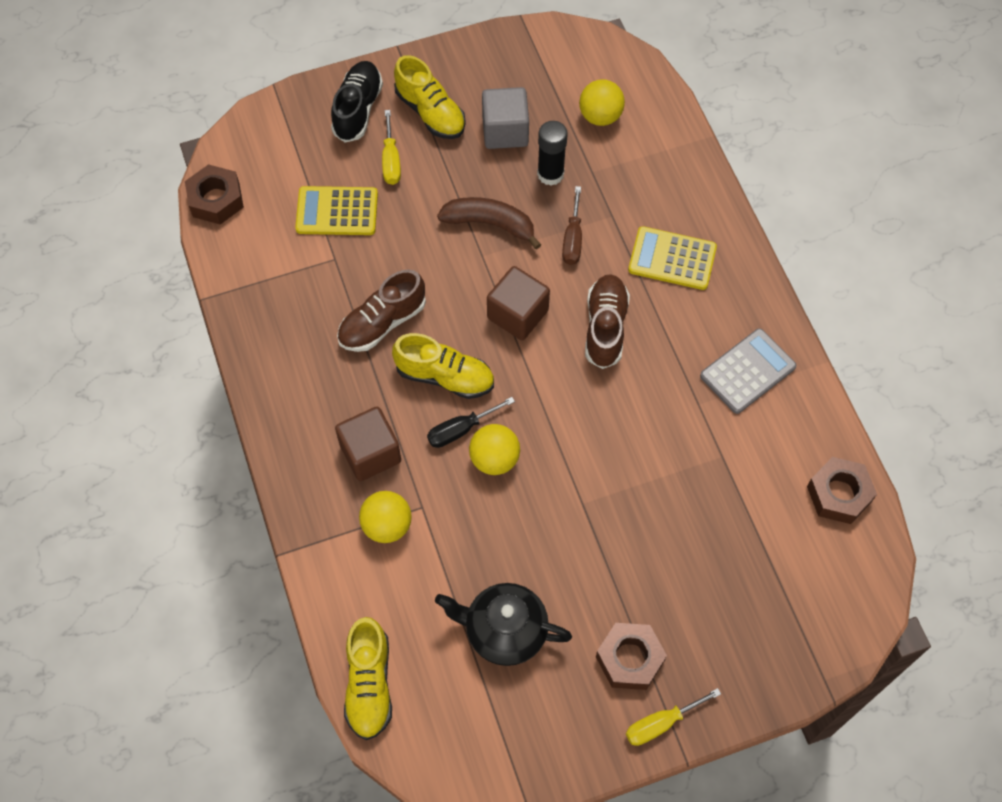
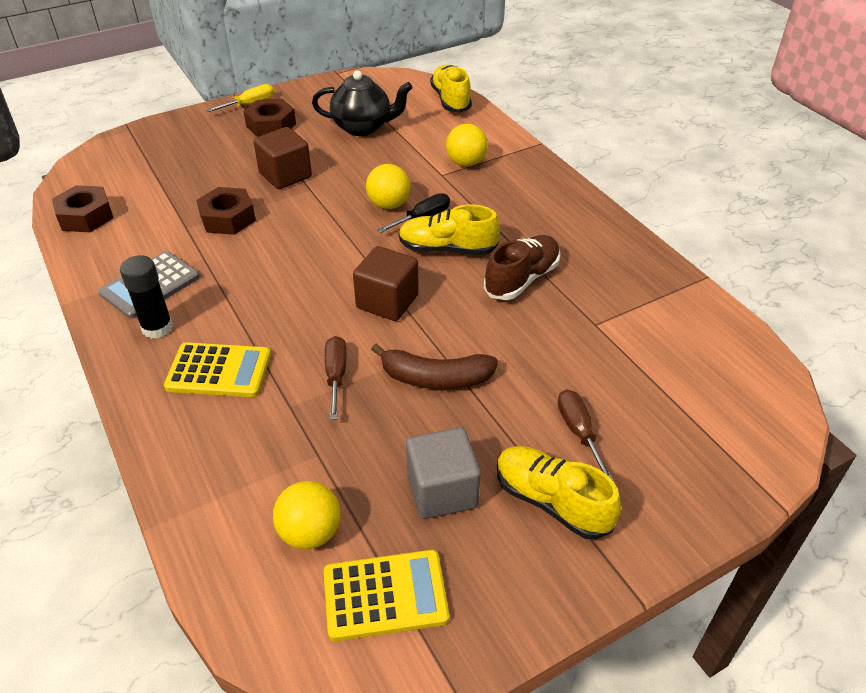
camera: 170 degrees right, 20 degrees down
(216, 200) = (758, 361): brown nut -> brown nut (228, 218)
(337, 211) = (616, 367): yellow calculator -> yellow calculator (385, 595)
(358, 109) = (652, 491): black shoe -> none
(370, 453) = (495, 197): brown cube -> brown cube (285, 175)
(391, 160) = (578, 431): yellow screwdriver -> brown screwdriver
(550, 174) = (372, 443): black glue stick -> black glue stick (157, 328)
(605, 327) = (295, 302): brown shoe -> none

